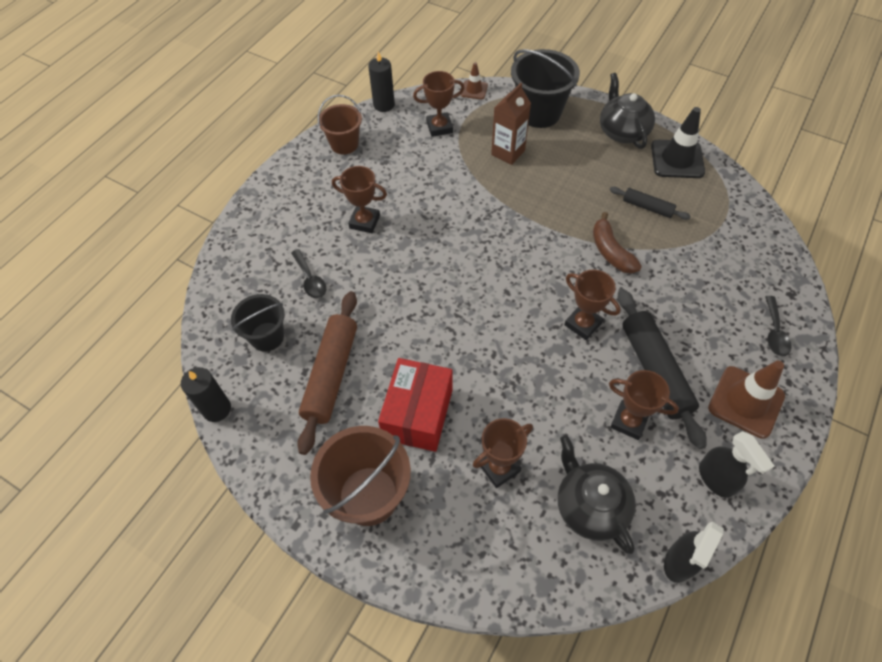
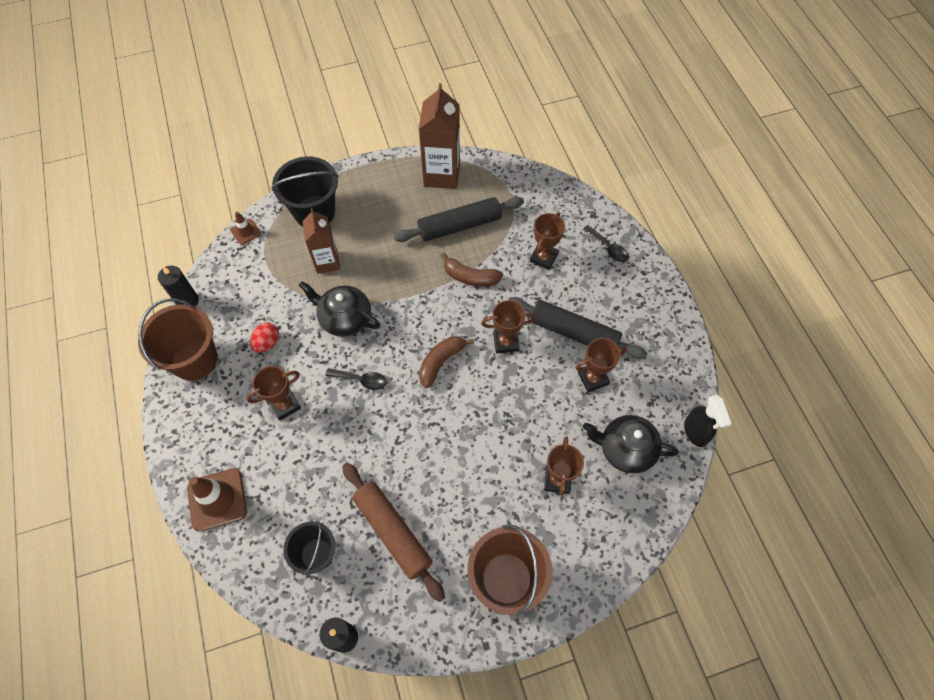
camera: 50 degrees left, 5 degrees up
(310, 280) = (297, 484): black spoon -> black spoon (361, 380)
(344, 144) = (194, 360): brown bucket -> brown bucket, size x1.57
(402, 172) = (267, 343): none -> red egg
(418, 414) = (476, 498): red box -> none
(439, 127) = (254, 283): brown trophy -> brown trophy (543, 257)
(510, 292) = (441, 362): none -> brown banana
(622, 131) = (386, 181): black teapot -> black teapot (345, 318)
(647, 207) = (459, 226): black rolling pin -> black rolling pin, size x1.88
(677, 159) = (442, 175): black traffic cone -> brown carton
(716, 479) = (666, 367): black spray bottle -> none
(746, 402) = (635, 306): brown traffic cone -> brown traffic cone (217, 499)

